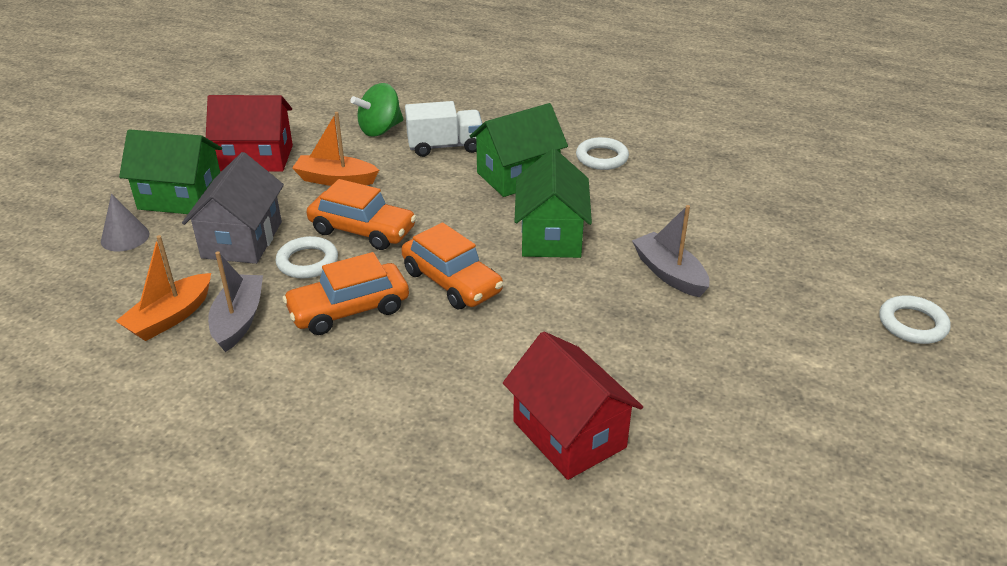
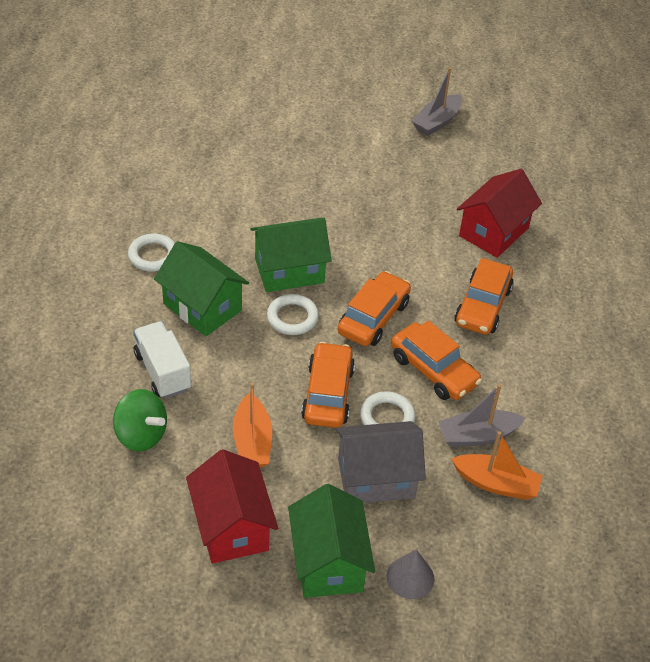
camera: 110 degrees left, 10 degrees up
(428, 380) = (483, 306): none -> orange car
(669, 273) = (313, 201): grey boat -> grey boat (437, 122)
(912, 324) = (321, 94): white ring -> white ring (292, 317)

